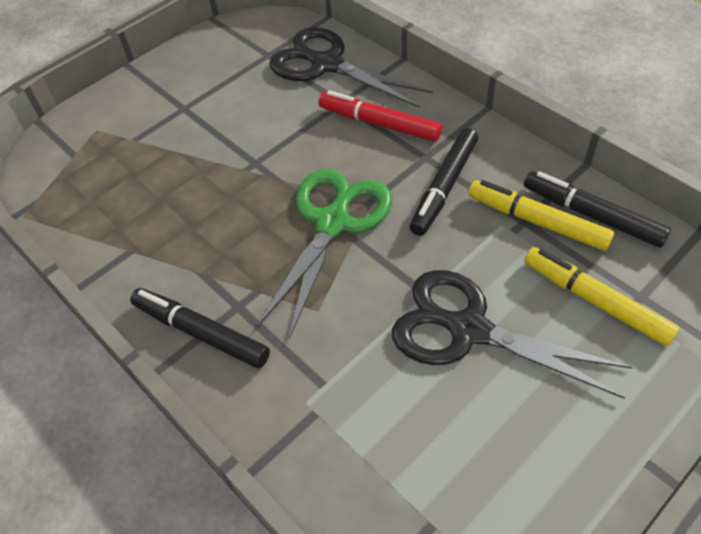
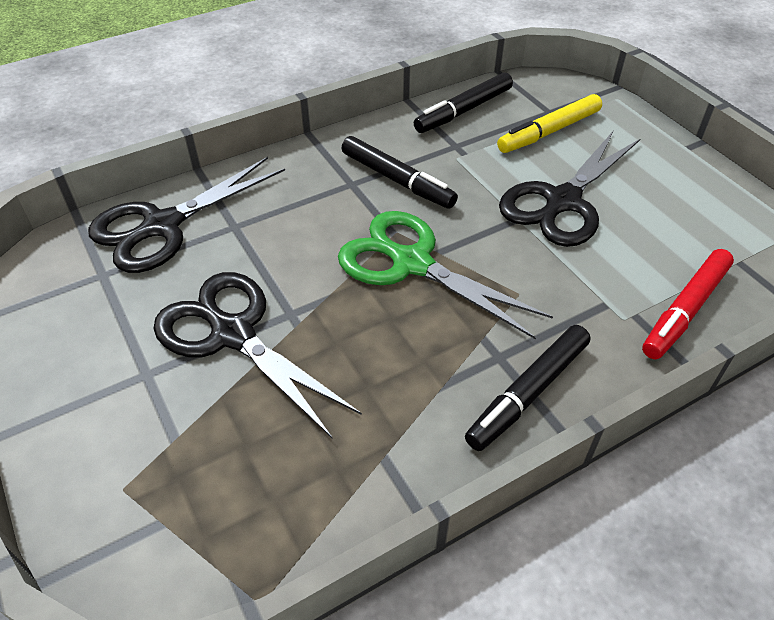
camera: 80 degrees left, 5 degrees down
(226, 138) = (233, 334): none -> black scissors
(379, 123) = (287, 204): red marker -> red marker (685, 310)
(537, 221) = (459, 139): yellow marker -> none

